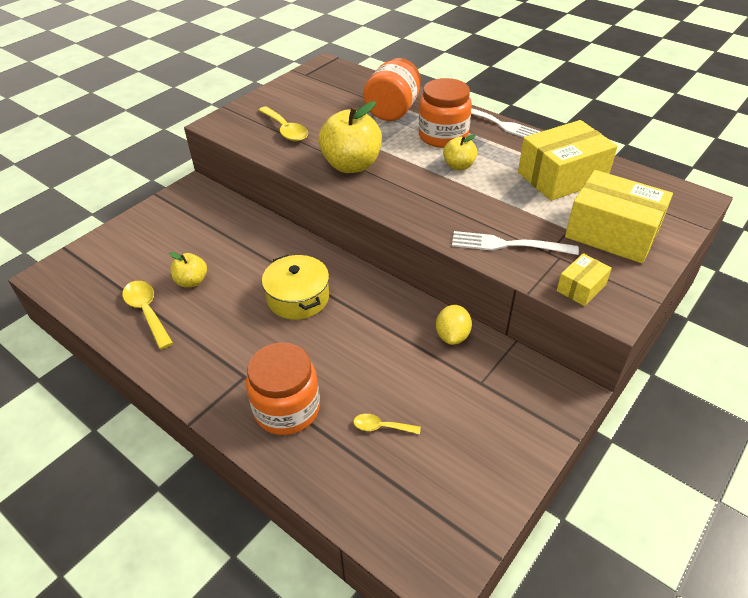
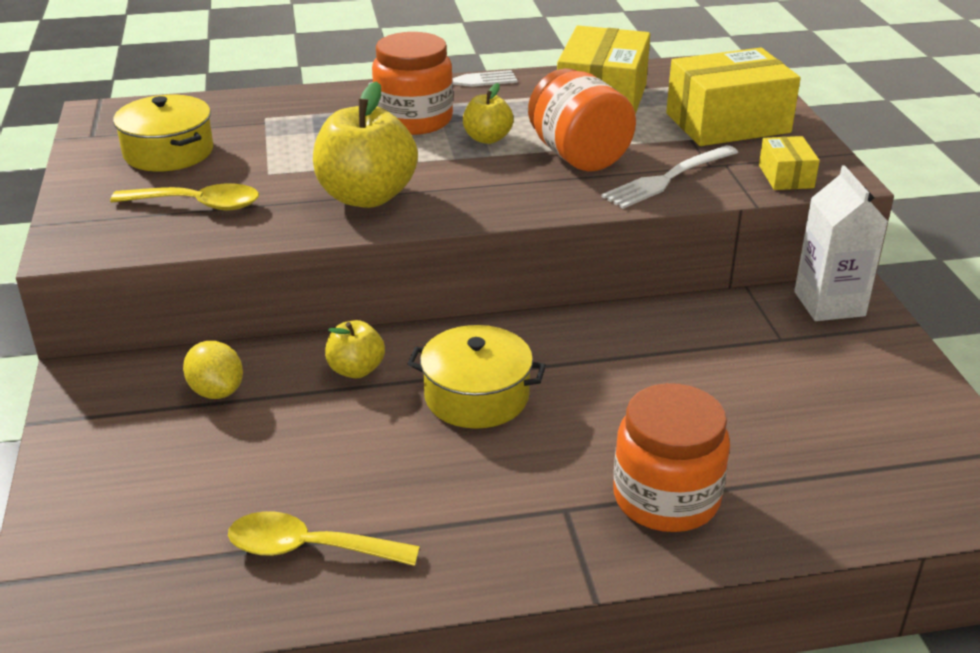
camera: 50 degrees left, 10 degrees down
(192, 281) = (305, 474): yellow apple -> yellow apple (356, 370)
(317, 98) = (168, 152): none -> yellow pot
(381, 427) = (774, 438): yellow spoon -> none
(393, 111) = (302, 122): orange jar -> orange jar (578, 156)
(452, 336) = (690, 320): yellow lemon -> yellow lemon (216, 391)
(545, 386) = (829, 304): none -> white carton

